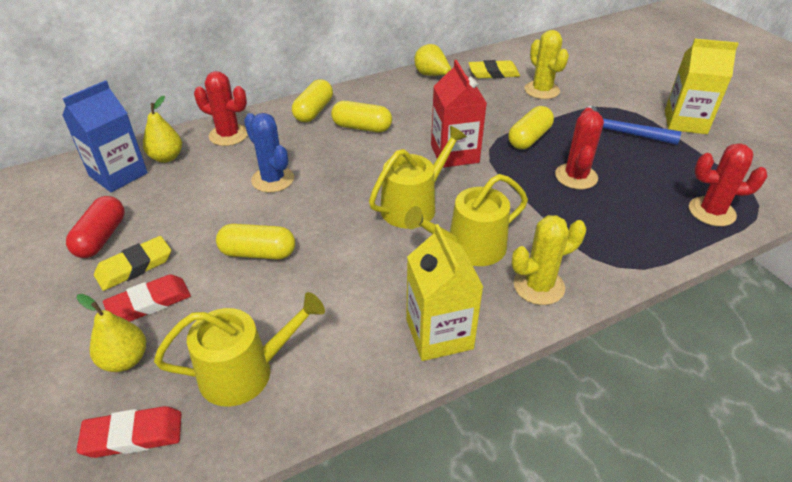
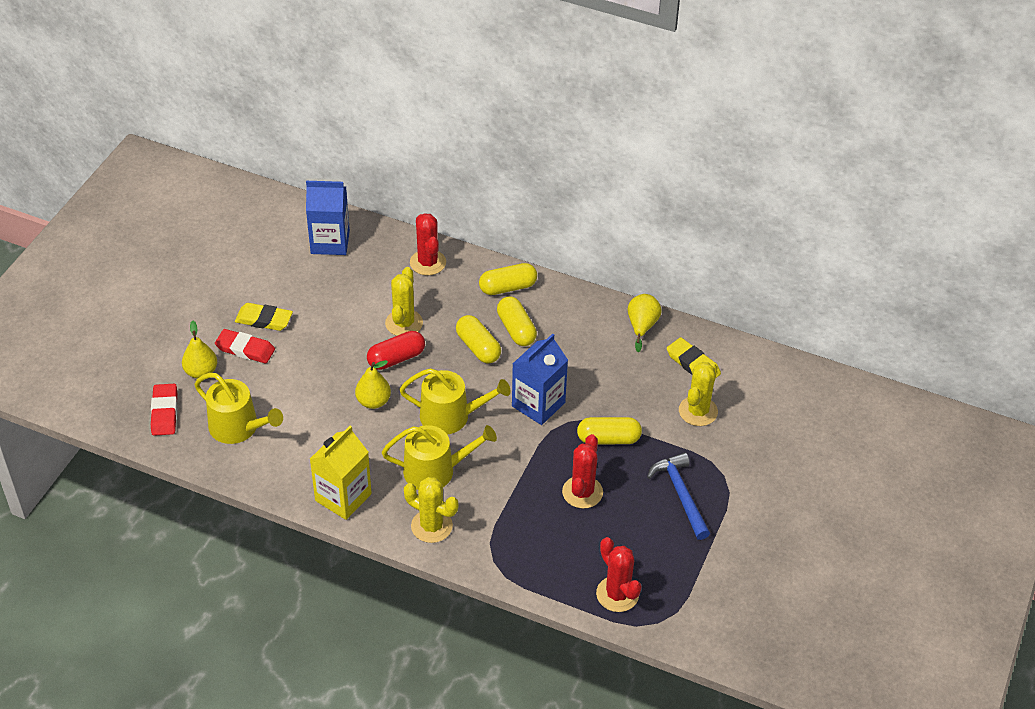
camera: 50 degrees right, 5 degrees up
(101, 237) = (271, 284): red capsule -> red capsule (396, 358)
(133, 435) = (164, 412): red eraser -> red eraser turned 45 degrees clockwise
(166, 157) = (370, 251): yellow pear -> yellow pear (373, 401)
(258, 253) = (328, 367): yellow capsule -> yellow capsule (478, 347)
(272, 179) = (404, 323): blue cactus -> yellow cactus
(454, 154) = (538, 404): red carton -> blue carton
(469, 248) = (435, 471): yellow watering can -> yellow watering can turned 150 degrees clockwise
(576, 176) = (582, 492): red cactus -> red cactus turned 45 degrees counterclockwise
(685, 122) = (748, 533): yellow carton -> none

